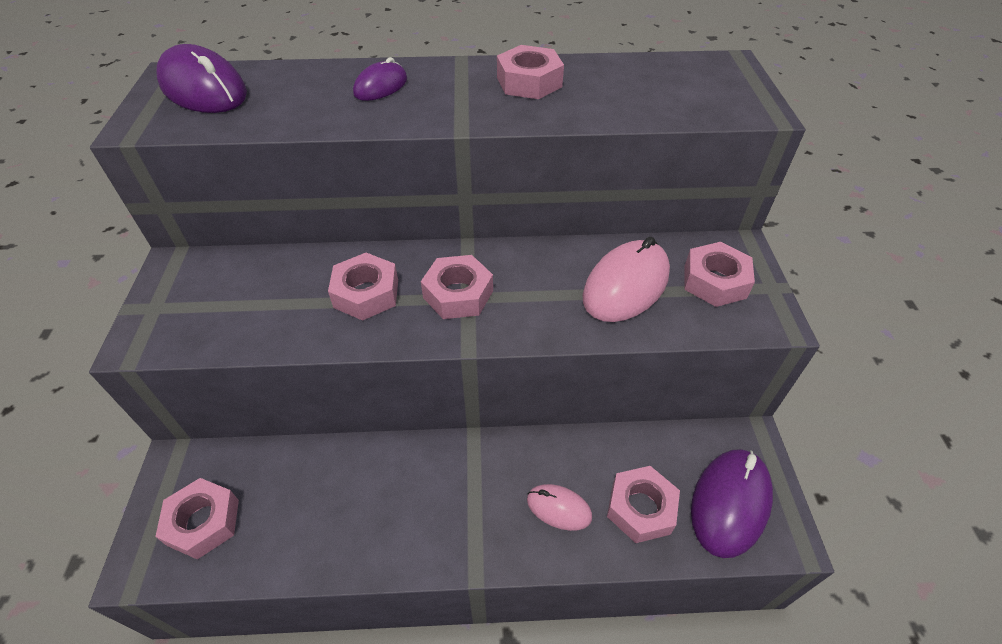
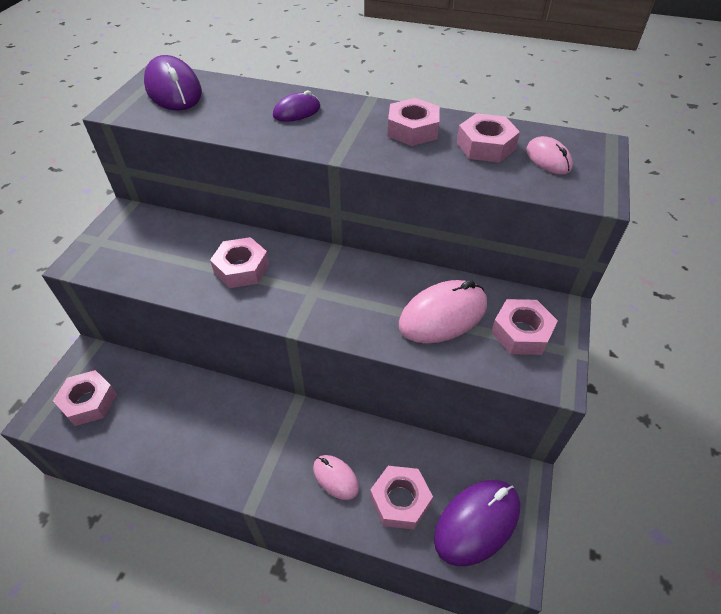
camera: 20 degrees right, 0 degrees up
(458, 294) = (307, 287): pink nut -> pink nut (485, 146)
(690, 85) = (548, 159): none -> pink mouse

